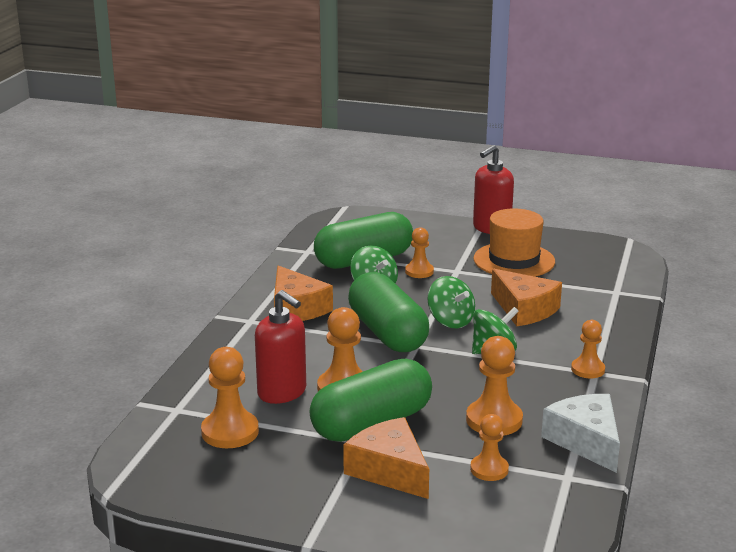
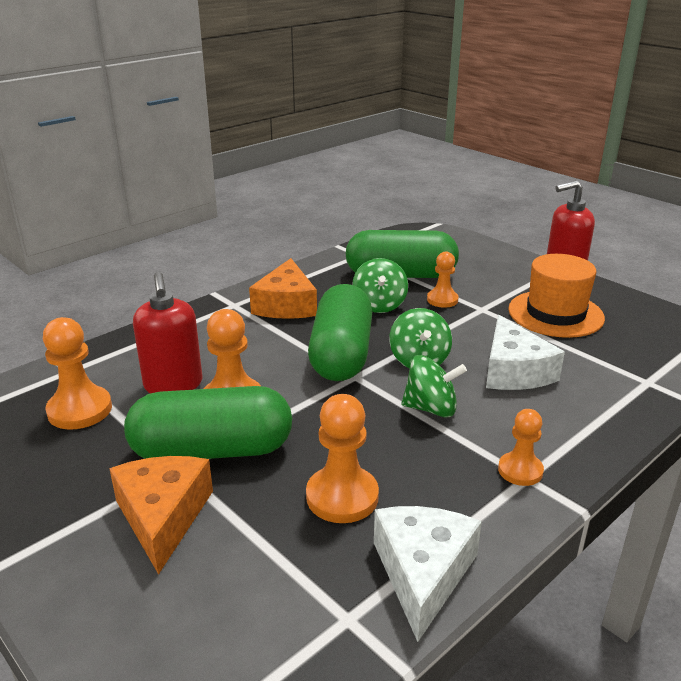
camera: 30 degrees right, 5 degrees up
(489, 469) = (266, 563): orange pawn -> none
(524, 309) = (514, 371): orange cheese -> white cheese

